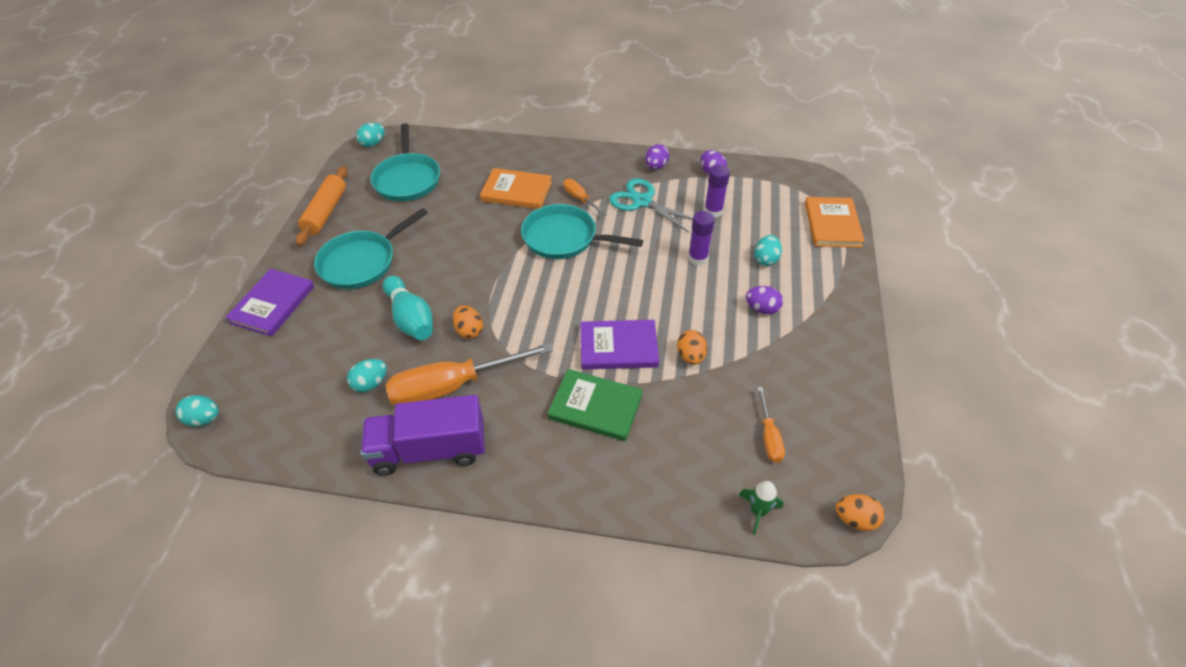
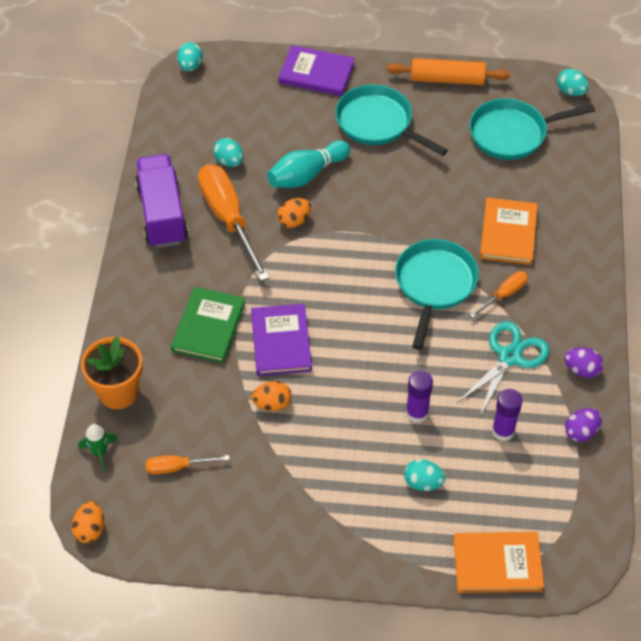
camera: 85 degrees right, 5 degrees up
(678, 494) = (118, 392): none -> orange flower pot
(762, 309) = (343, 473): purple egg -> none

